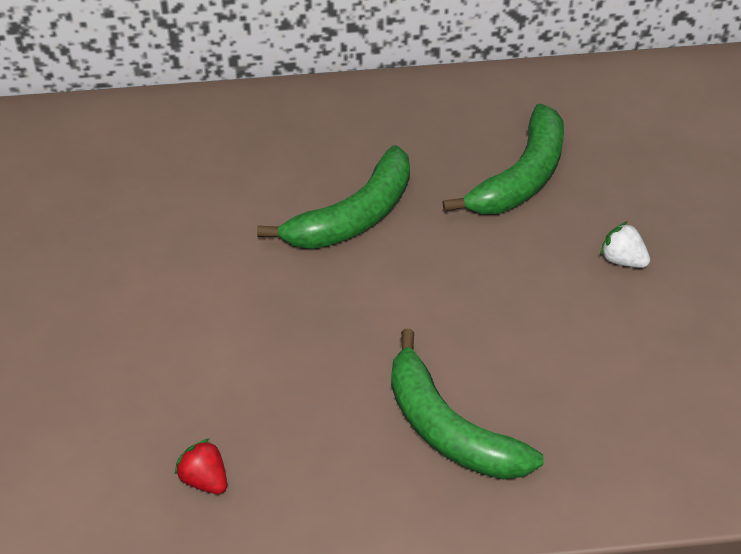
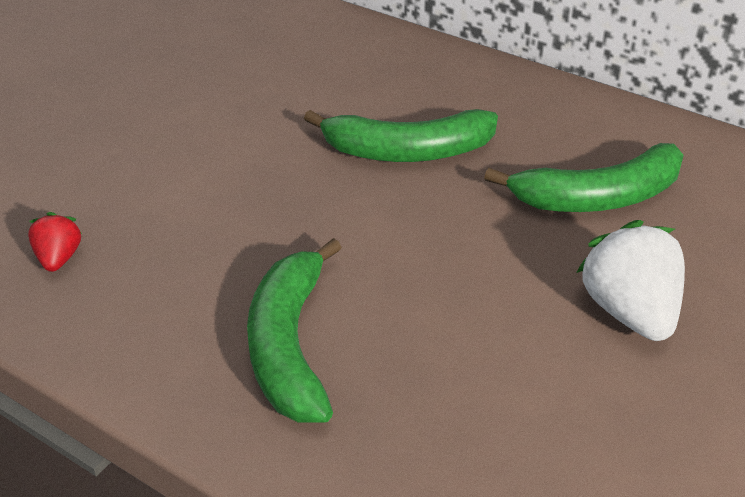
camera: 40 degrees right, 10 degrees down
(622, 259) = (629, 312): white strawberry -> white strawberry, size x1.87

